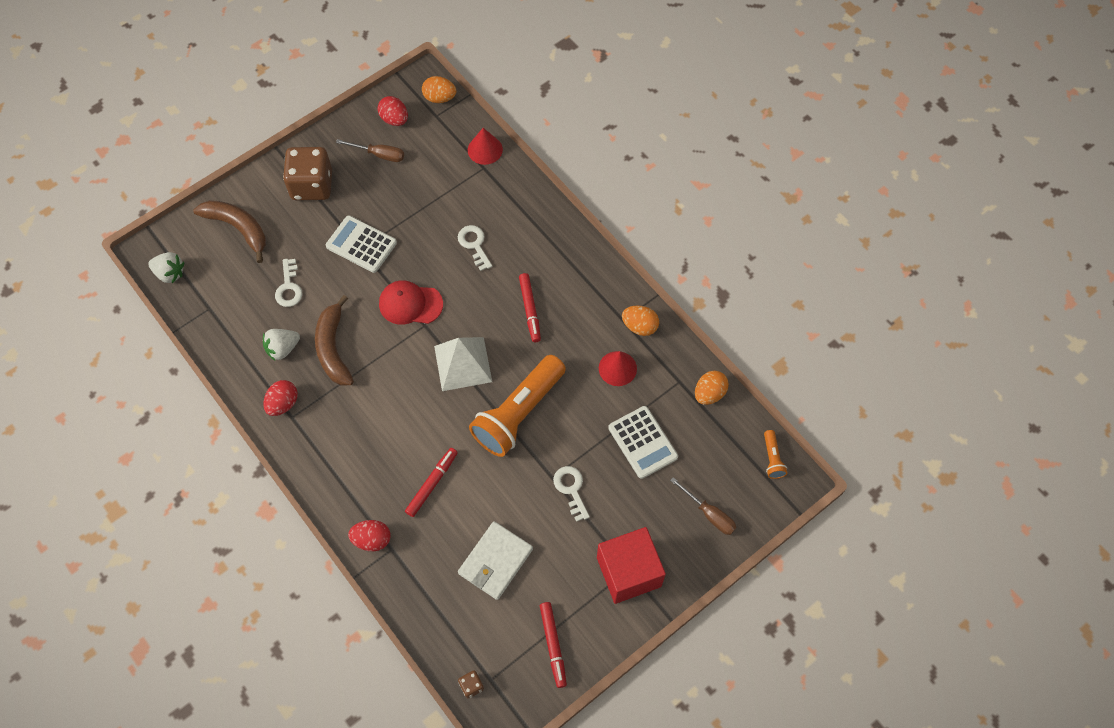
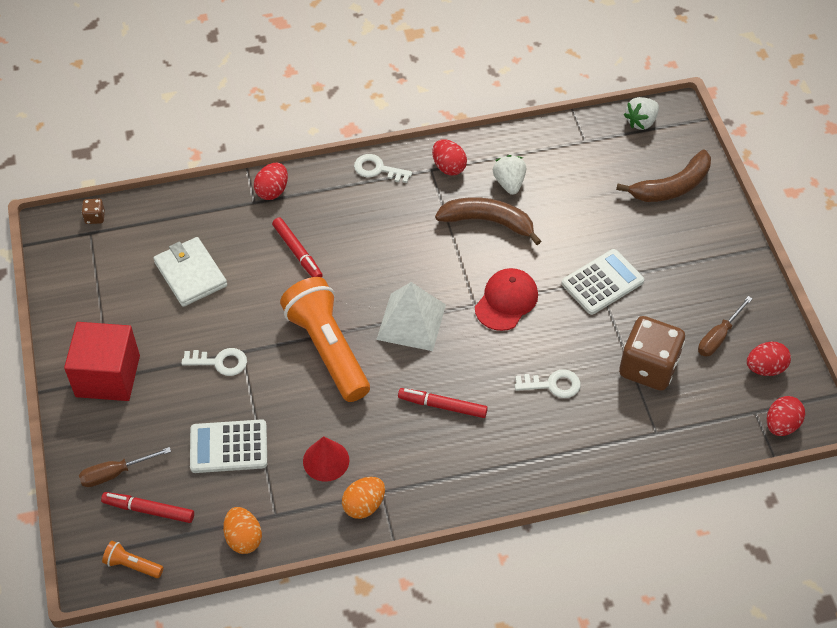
camera: 115 degrees right, 10 degrees down
(289, 287) = (578, 207): white key -> white key (378, 169)
(312, 185) = (701, 263): brown dice -> brown dice (648, 367)
(439, 98) = (781, 425): orange egg -> red egg
(485, 149) = (682, 444): red cone -> none
(553, 645) = (85, 288): red marker -> red marker (149, 510)

